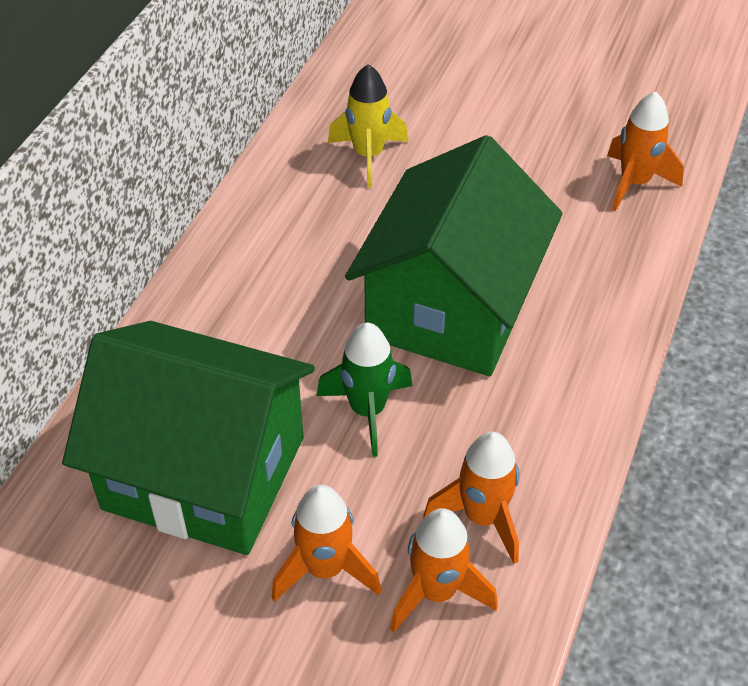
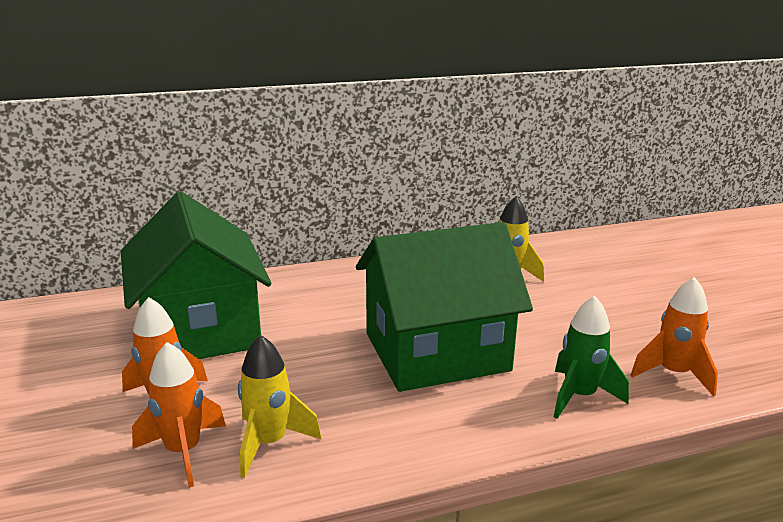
camera: 50 degrees right, 25 degrees down
(367, 411) = (309, 359): green rocket -> green rocket (579, 396)
(482, 517) = (269, 443): orange rocket -> yellow rocket

